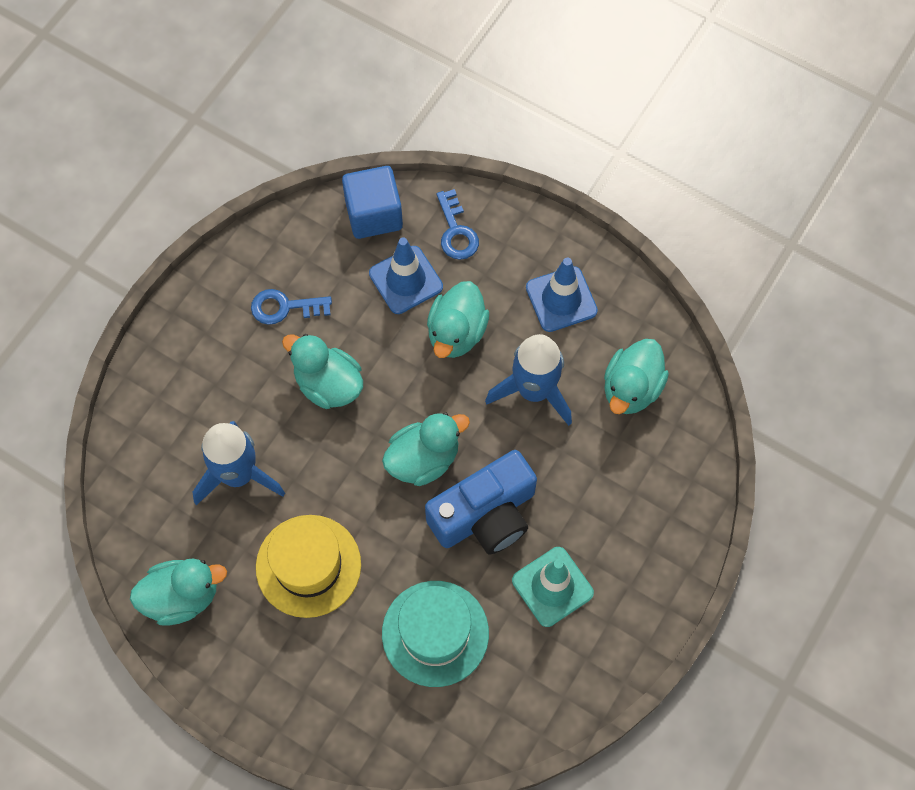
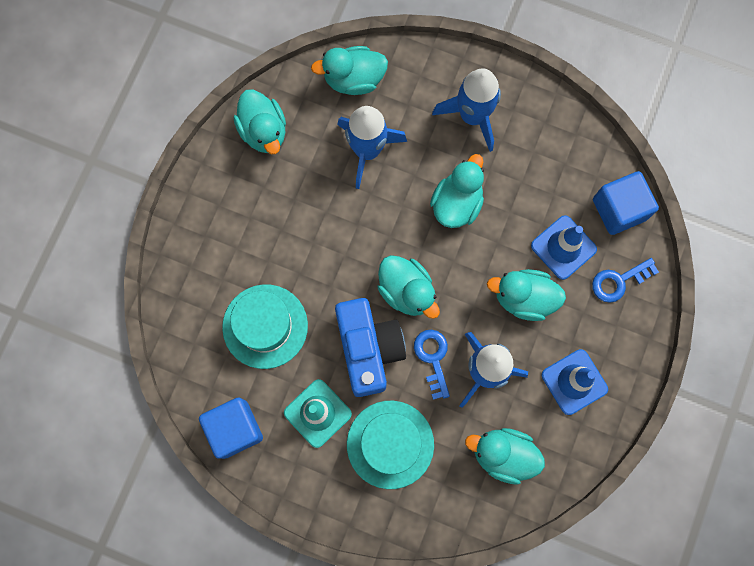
camera: 80 degrees right, 10 degrees up
(141, 475) = (353, 79): none -> turquoise duck
(224, 347) = (472, 116): none -> blue rocket
(284, 307) = (517, 155): blue key -> blue key (433, 358)
(308, 566) = (303, 219): yellow hat -> none
(485, 515) = (368, 349): blue camera -> blue camera turned 150 degrees counterclockwise
(556, 689) = (234, 429): none -> blue cube
(601, 509) = (390, 444): none -> turquoise hat

